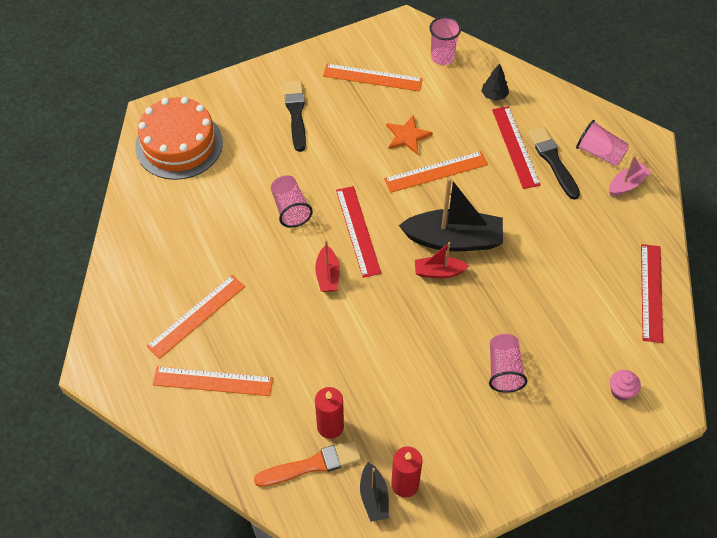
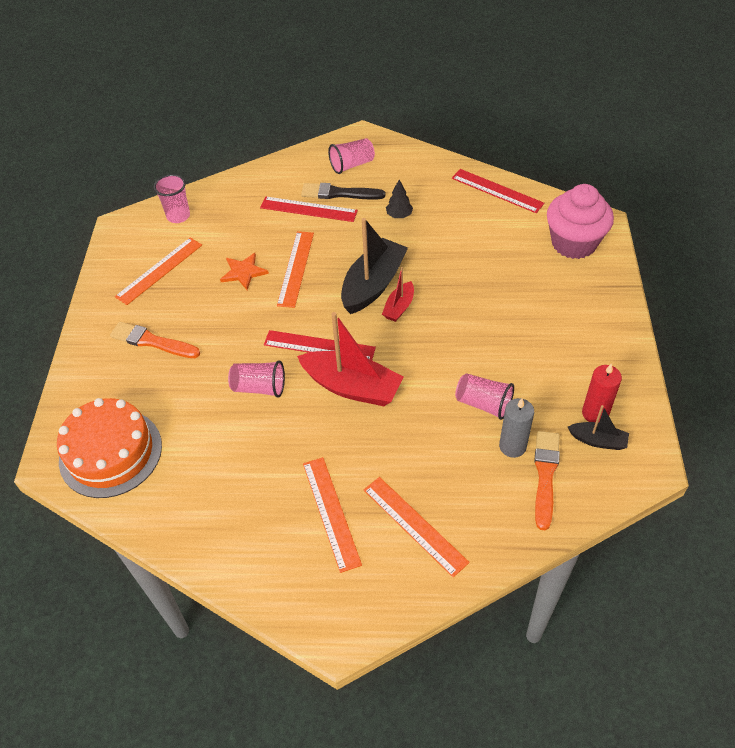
camera: 60 degrees left, 5 degrees down
(213, 381) = (414, 525): orange ruler -> orange ruler turned 75 degrees counterclockwise
(296, 113) = (152, 341): black brush -> orange brush
(327, 275) = (352, 387): red boat -> red boat, size x1.93
(330, 426) = (512, 446): red candle -> grey candle
(494, 96) = (247, 201): black tree -> black tree (399, 215)
(504, 370) = (518, 304): pink cup -> pink cup (483, 404)
(621, 391) = (574, 243): pink cupcake -> pink cupcake, size x2.45
(627, 184) = (392, 162): pink boat -> none

